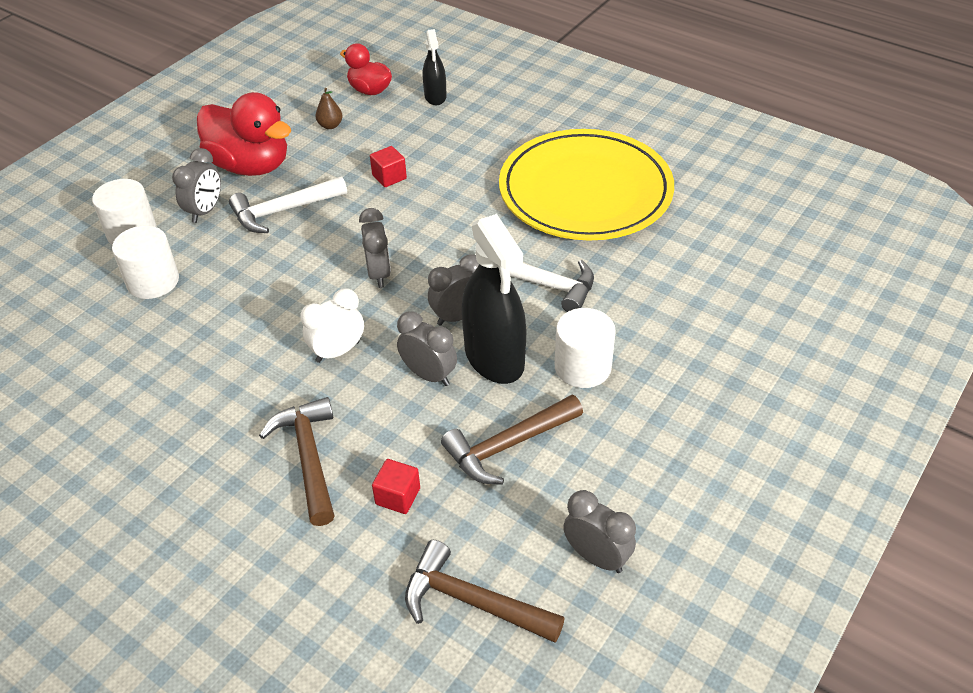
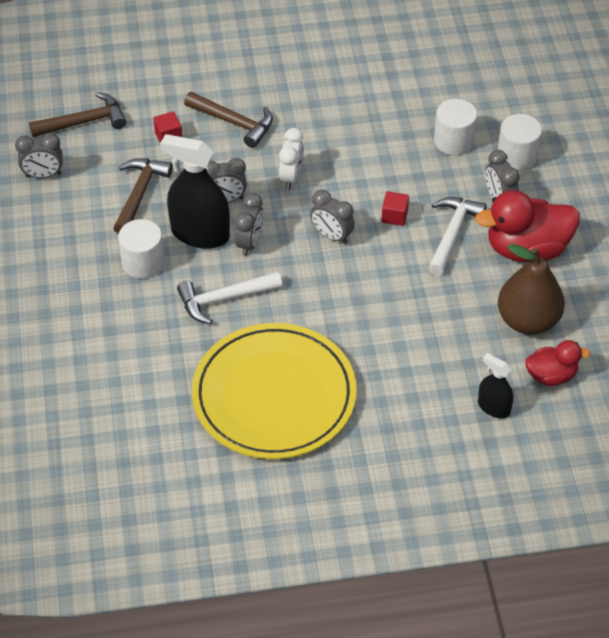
camera: 135 degrees right, 5 degrees up
(330, 125) = (527, 320): brown pear -> brown pear, size x2.49
(389, 177) = (423, 308): red cube -> red cube (394, 216)

